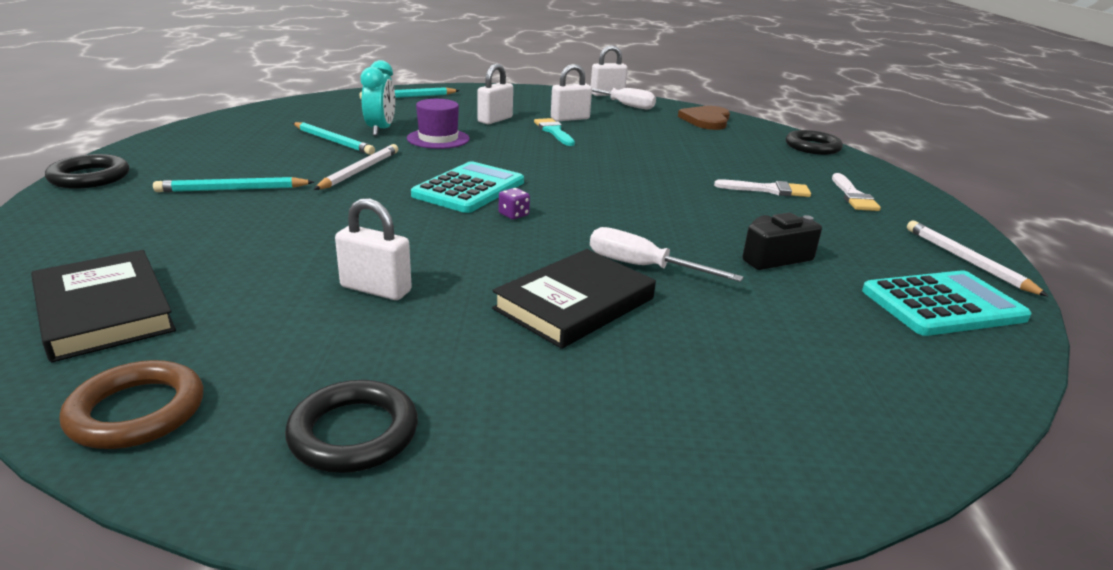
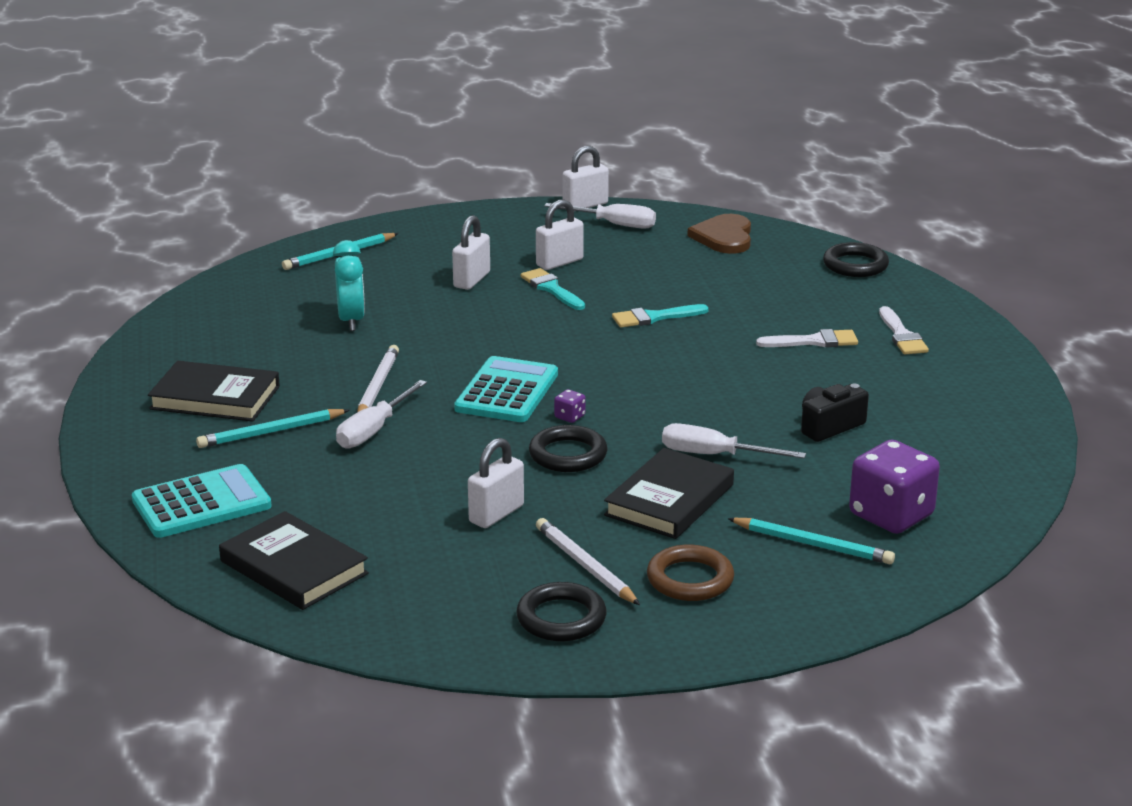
camera: 10 degrees left, 0 degrees up
(89, 177) = (110, 441): black ring -> black ring (568, 454)
(137, 411) = (402, 629): brown ring -> brown ring (690, 579)
(217, 161) = (215, 398): none -> black book
(324, 200) = (374, 430): none -> white screwdriver
(333, 141) = (313, 348): turquoise pencil -> turquoise pencil (813, 544)
(376, 289) = (496, 514): white padlock -> white padlock turned 60 degrees counterclockwise
(438, 139) = (426, 324): purple hat -> none
(629, 157) = (654, 317): none -> turquoise brush
(839, 362) = (891, 515): none -> purple dice
(943, 305) = (977, 451): turquoise calculator -> turquoise calculator (201, 503)
(966, 261) = (1005, 400): white pencil -> white pencil (585, 566)

